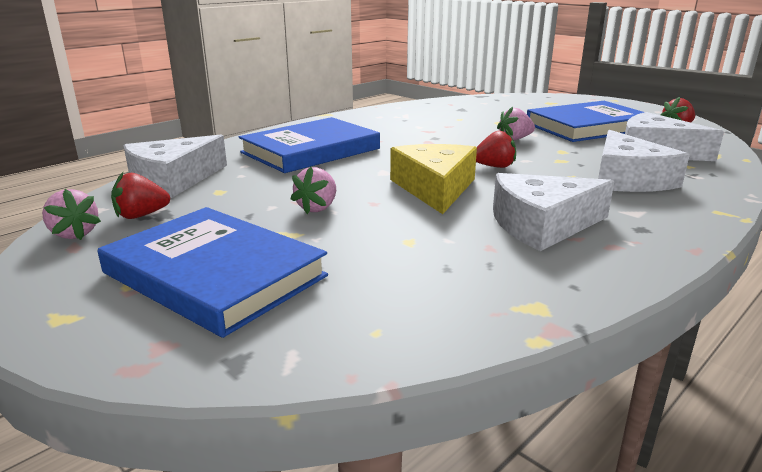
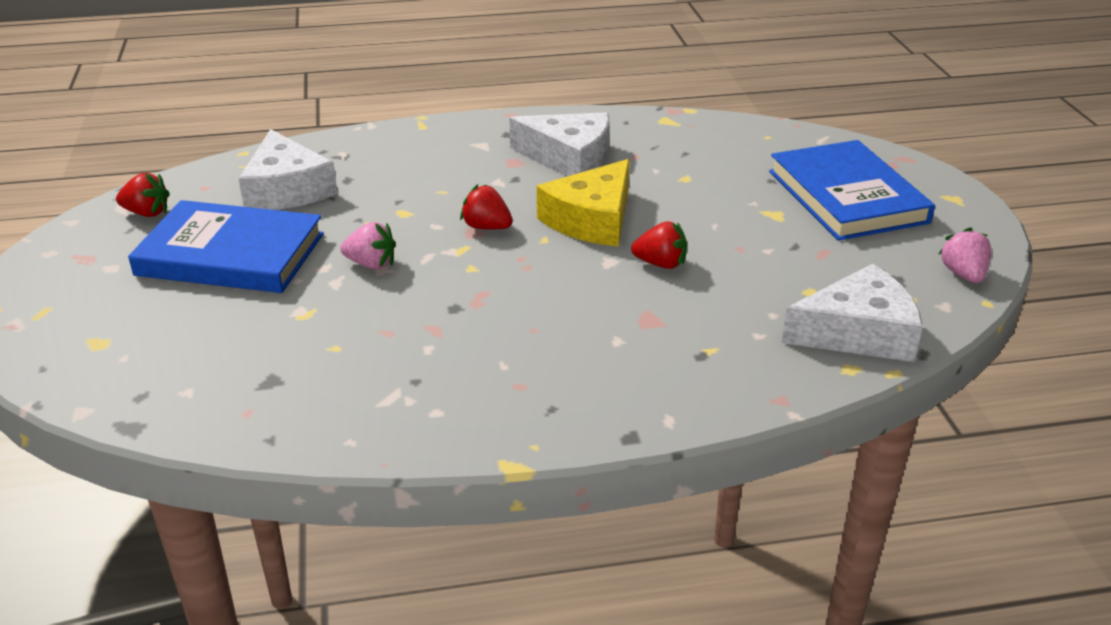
camera: 145 degrees left, 10 degrees up
(141, 215) = (900, 279): red strawberry -> red strawberry (660, 264)
(311, 150) = (650, 337): blue book -> none
(317, 208) = (726, 233): pink strawberry -> none
(628, 179) = (405, 170): white cheese -> none

